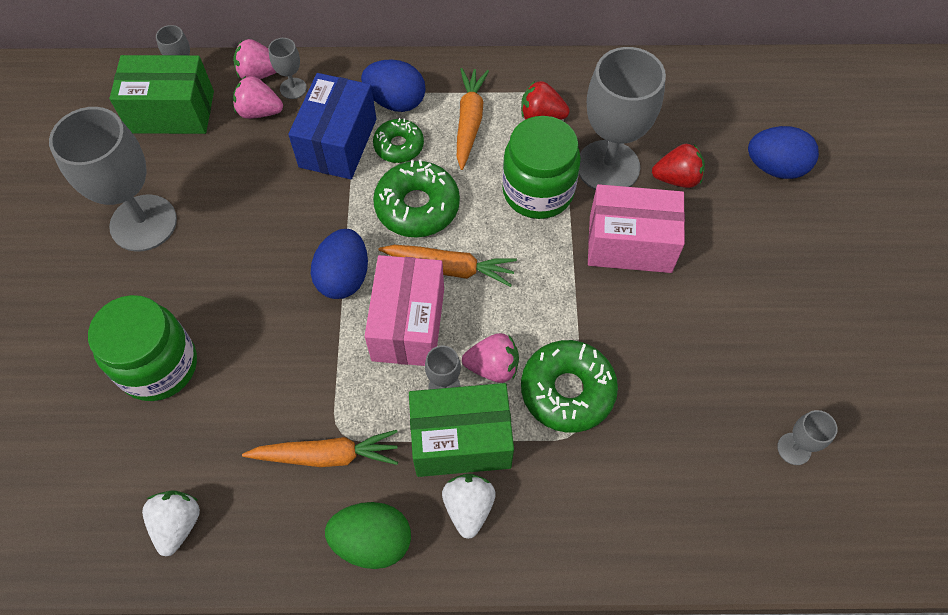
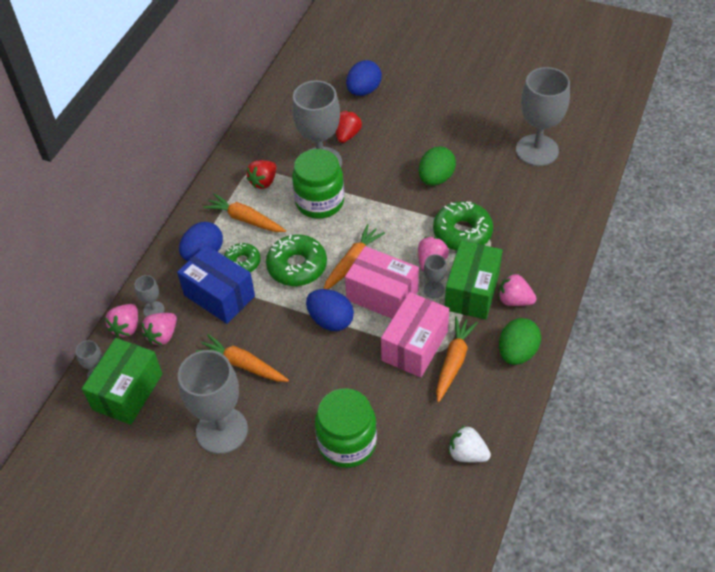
camera: 65 degrees left, 10 degrees down
(243, 207) = (243, 364): none -> orange carrot
(468, 507) = (514, 300): white strawberry -> pink strawberry
(630, 243) = (380, 172): pink box -> pink box (414, 346)
(655, 320) = (436, 178): none -> green egg
(794, 449) = (537, 150): grey goblet -> grey goblet, size x2.25

